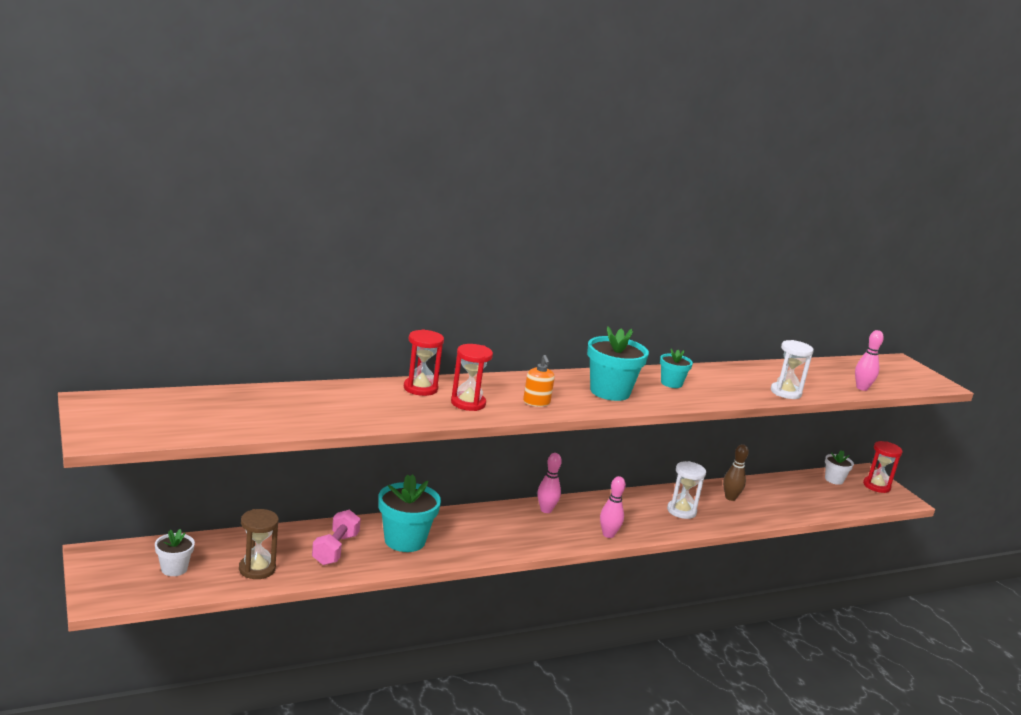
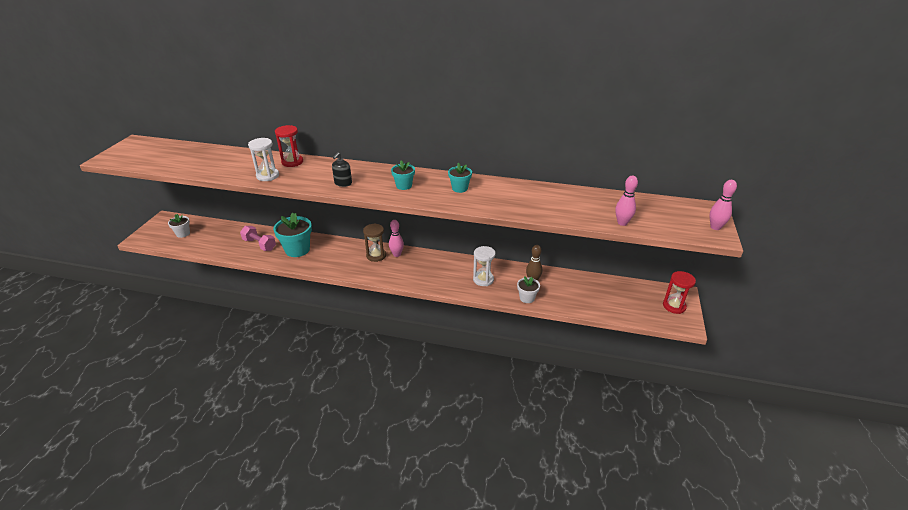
camera: 40 degrees right, 15 degrees up
(257, 569) = (213, 244): brown hourglass -> brown hourglass (376, 256)
(335, 549) = (259, 244): pink dumbbell -> pink dumbbell turned 75 degrees clockwise
(468, 403) = (302, 176): red hourglass -> none
(536, 402) = (343, 183): orange soap dispenser -> black soap dispenser
(608, 534) = (412, 280): pink bowling pin -> pink bowling pin (715, 227)
(610, 392) = (404, 186): turquoise flower pot -> turquoise flower pot, size x0.56
(785, 392) = (541, 212): white hourglass -> white hourglass (267, 176)
(834, 480) = (640, 291): white flower pot -> white flower pot (527, 298)

